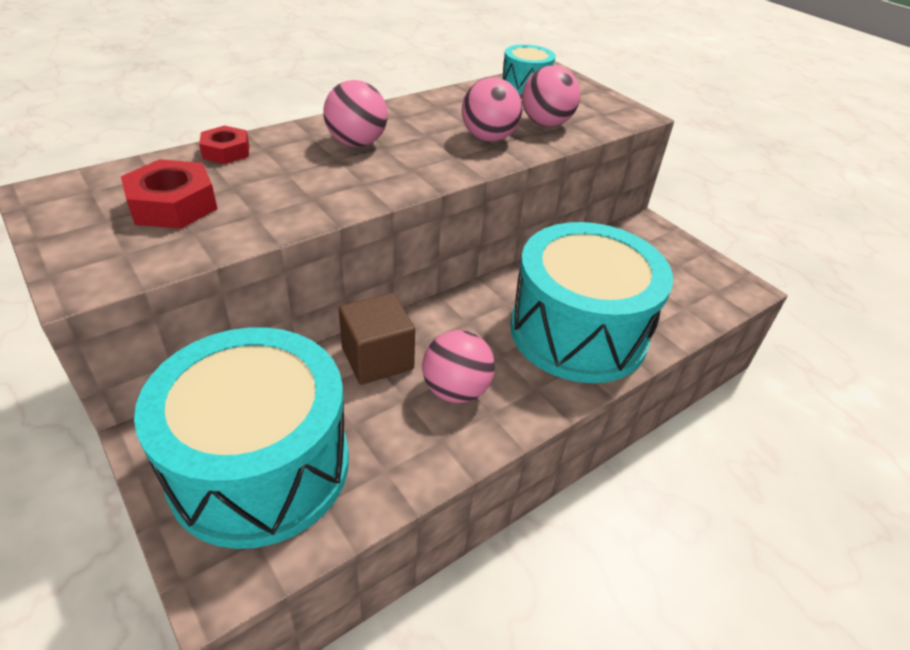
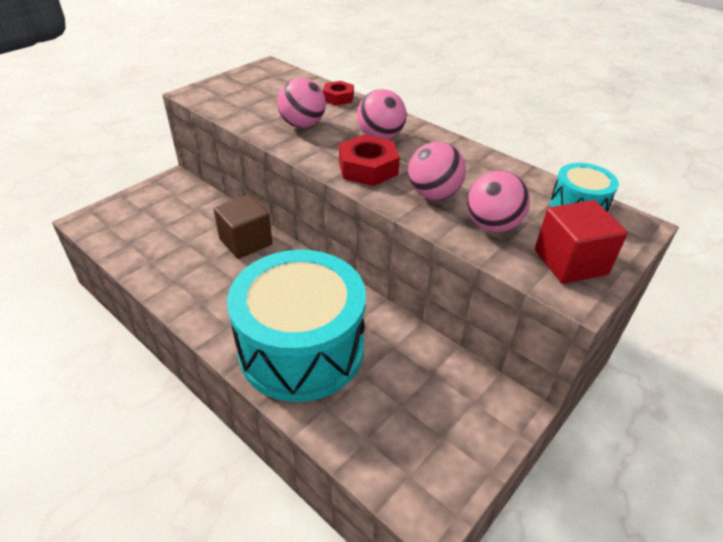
camera: 80 degrees right, 0 degrees up
(173, 205) = (269, 97): red nut -> red nut (368, 168)
(260, 466) = (155, 216): turquoise drum -> none
(456, 390) = (220, 282): pink ball -> pink ball (302, 125)
(598, 107) = (570, 262): none -> red cube

